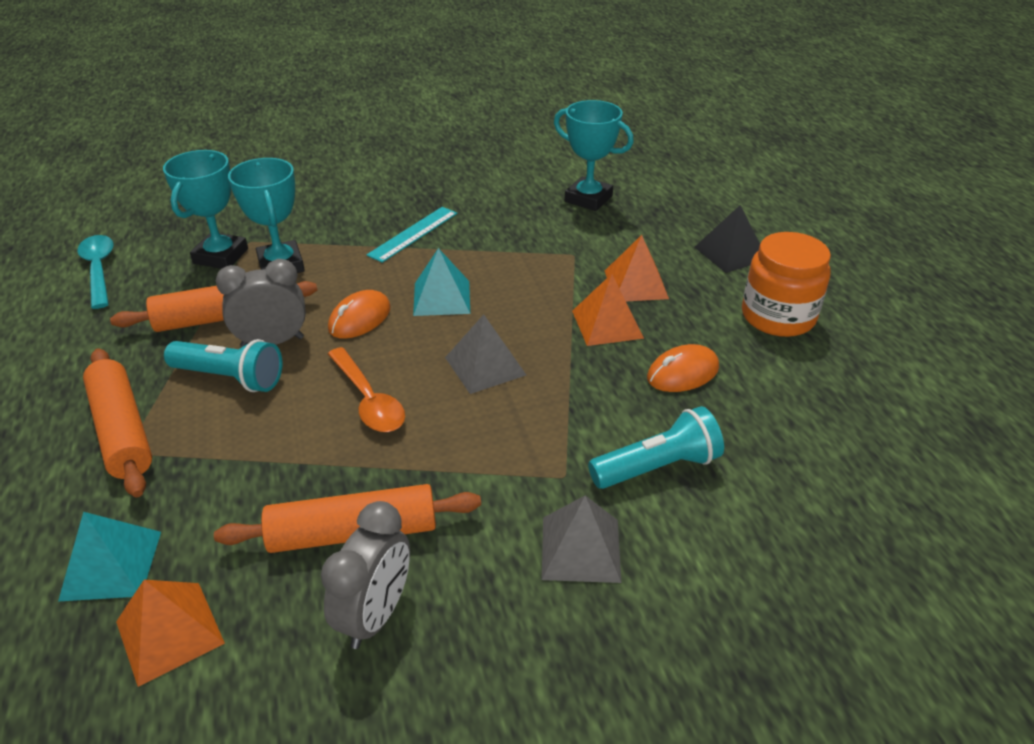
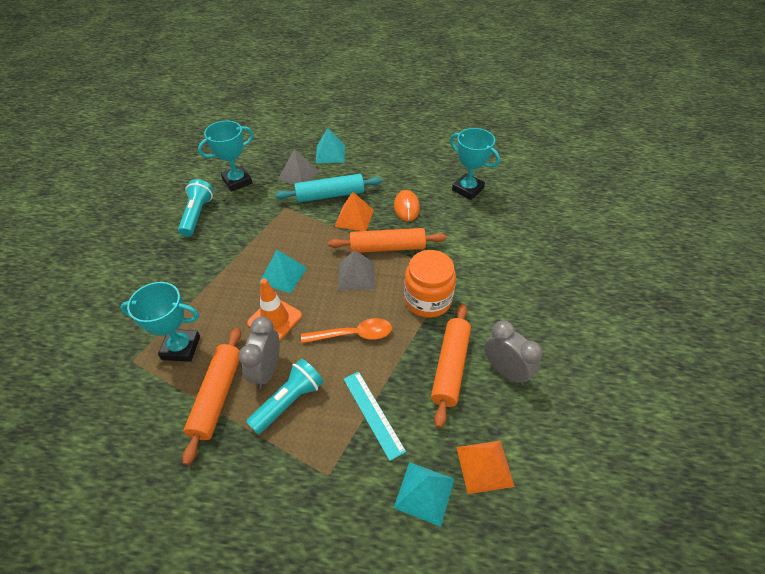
camera: 65 degrees left, 10 degrees up
(99, 270) = (83, 475): turquoise spoon -> none
(122, 431) = (305, 475): orange rolling pin -> orange rolling pin (387, 247)
(221, 256) = (137, 383): turquoise trophy -> turquoise trophy (467, 189)
(360, 318) = (275, 319): orange mouse -> orange traffic cone
(413, 234) = (204, 268): turquoise ruler -> turquoise ruler (373, 413)
(580, 548) = (496, 284): grey pyramid -> grey pyramid (298, 175)
(636, 284) = (330, 195): orange pyramid -> turquoise rolling pin
(657, 467) = (461, 240): turquoise flashlight -> turquoise flashlight (197, 215)
(730, 253) = (330, 154): black pyramid -> turquoise pyramid
(778, 316) = (388, 161): orange jar -> orange jar (427, 300)

